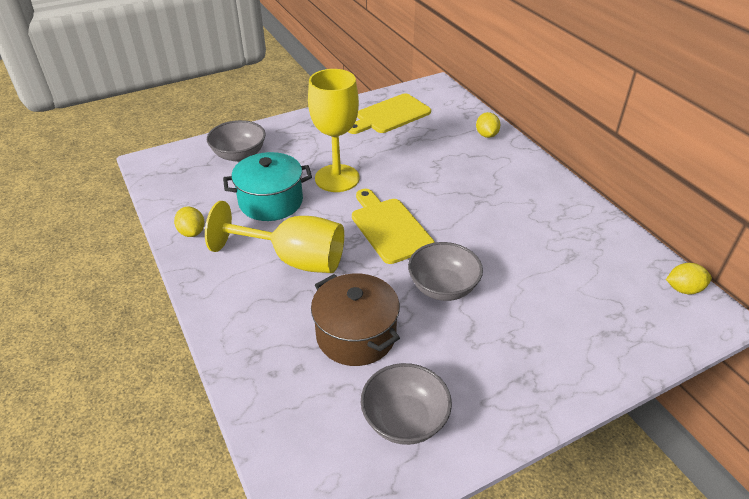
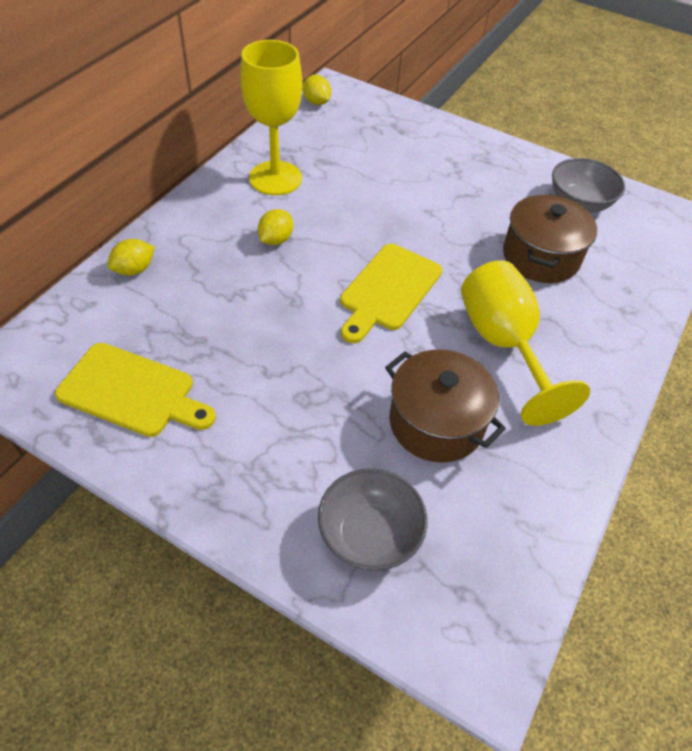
camera: 125 degrees left, 10 degrees up
(192, 232) = (557, 471): yellow lemon -> yellow lemon (276, 240)
(271, 202) = (436, 422): turquoise pot -> brown pot
(337, 178) = (336, 378): yellow goblet -> yellow goblet (275, 178)
(443, 287) = (436, 224): grey bowl -> none

